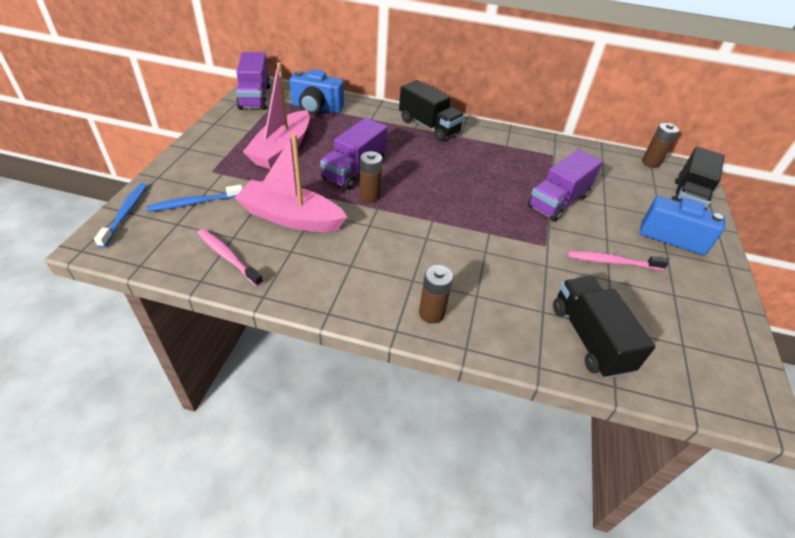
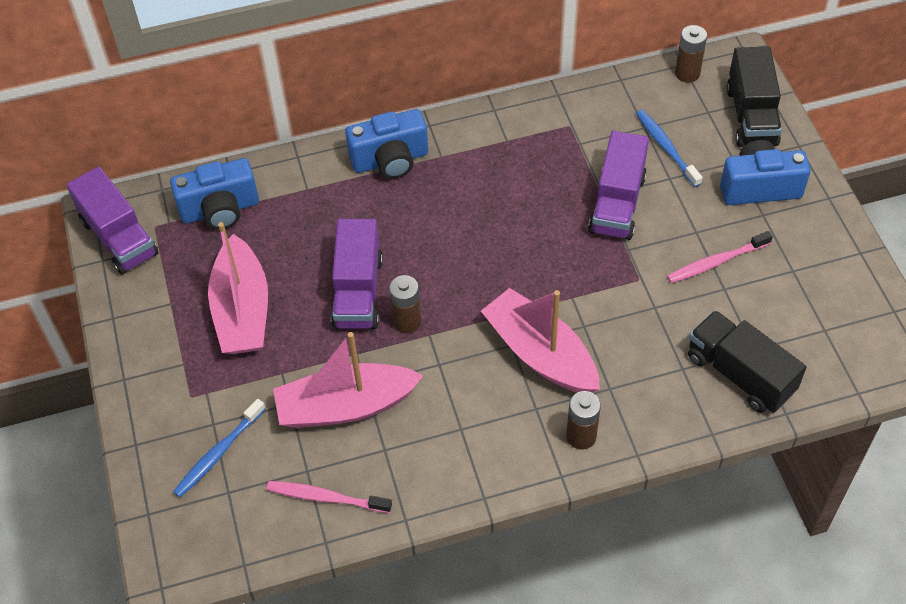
camera: 25 degrees left, 10 degrees up
(125, 214) = (156, 515): blue toothbrush -> blue toothbrush (666, 148)
(429, 126) = (390, 160): black truck -> blue camera
(442, 252) = (540, 354): none -> pink boat

